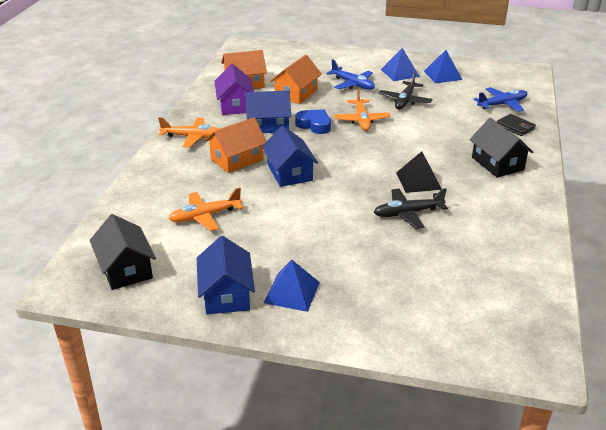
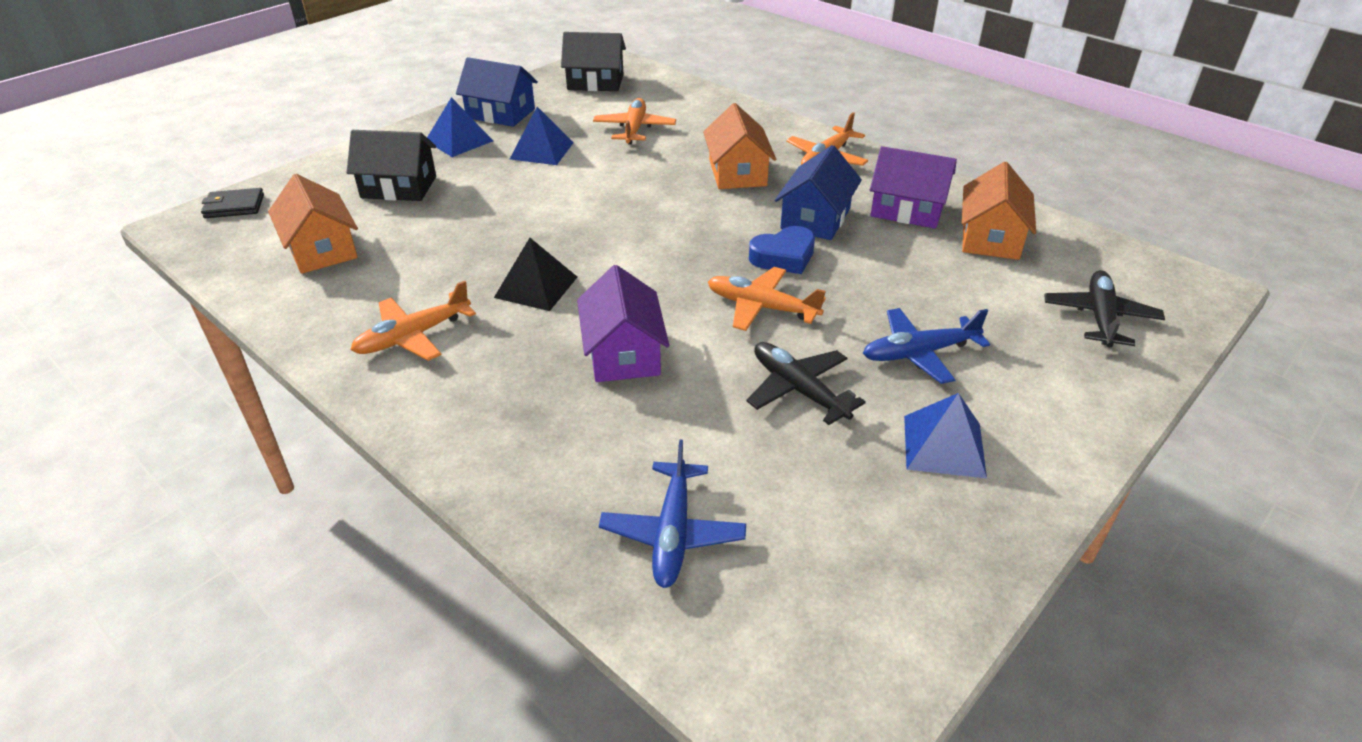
camera: 120 degrees right, 5 degrees up
(290, 172) = (667, 198): blue house -> none
(296, 94) = (915, 275): orange house -> orange house (321, 249)
(408, 213) = (481, 248): black plane -> black plane (1100, 317)
(433, 141) = (623, 353): none -> purple house
(443, 75) = (892, 515): blue pyramid -> blue pyramid (541, 150)
(497, 163) = (486, 388): black house -> black house (399, 187)
(497, 198) = (413, 336): none -> orange plane
(515, 127) = (568, 491): black wallet -> black wallet (234, 206)

